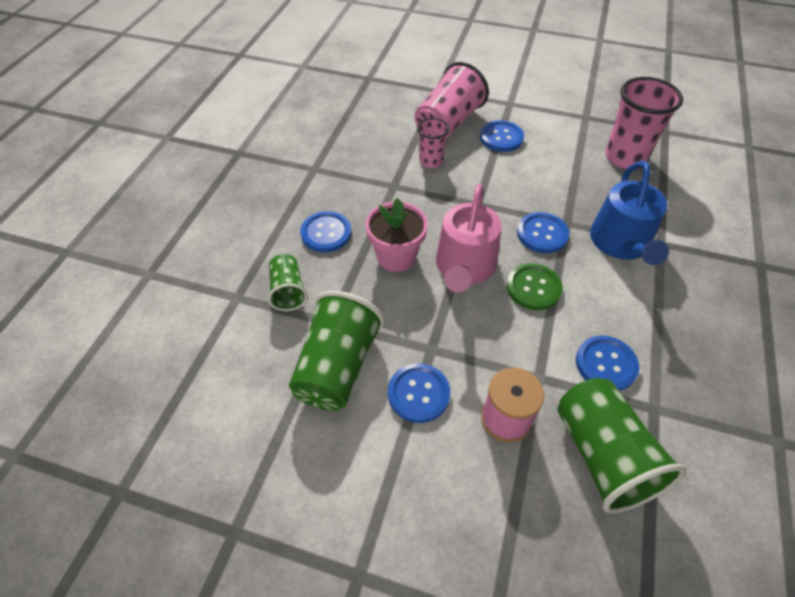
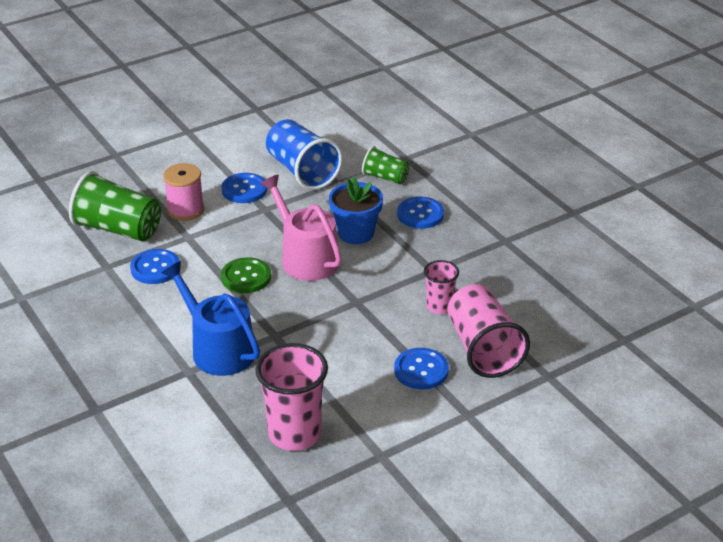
camera: 130 degrees right, 15 degrees down
(337, 366) = (302, 171): green cup -> blue cup
(396, 257) = (356, 233): pink flower pot -> blue flower pot
(542, 234) = (283, 314): blue button -> none

